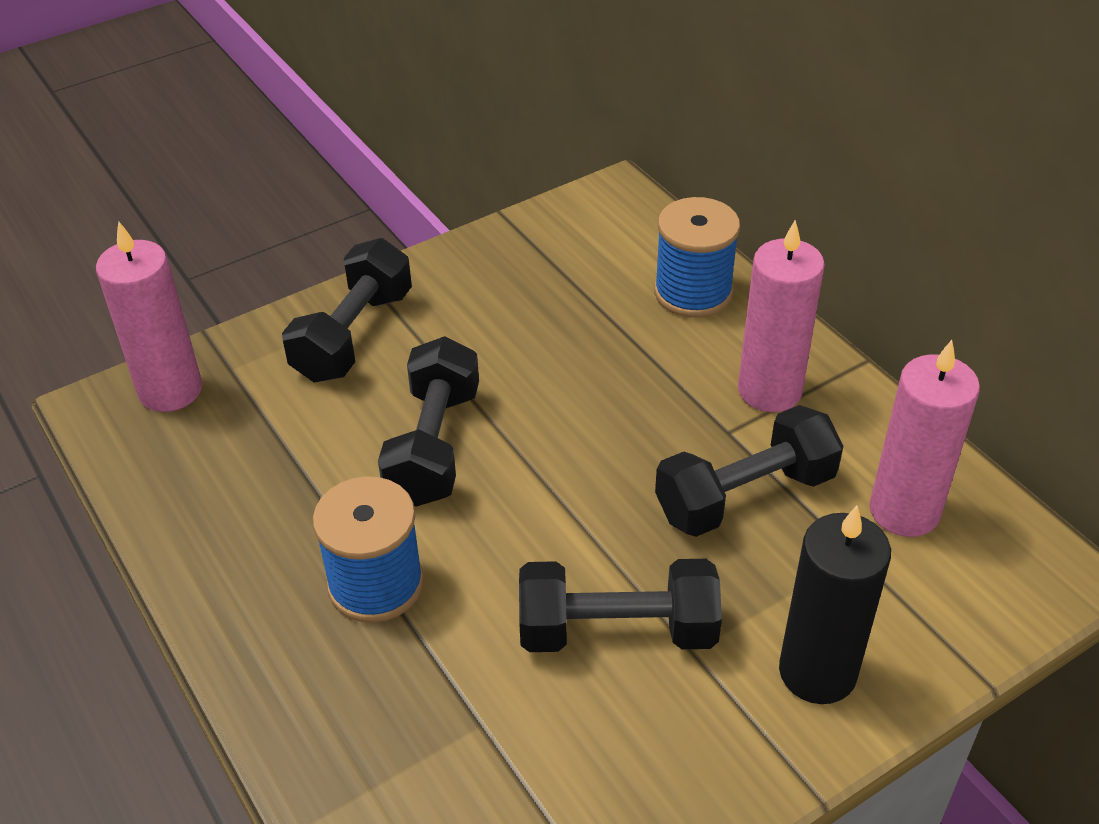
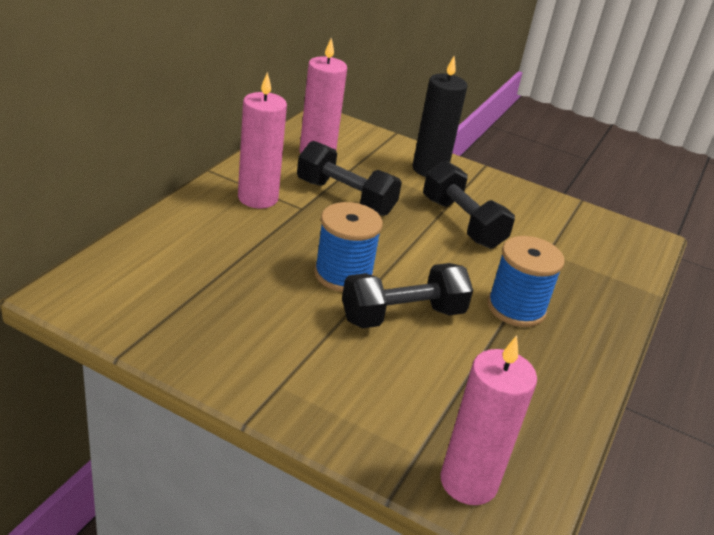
camera: 125 degrees left, 10 degrees down
(353, 335) = (331, 392): black dumbbell -> none
(693, 292) = (179, 237): blue spool -> blue spool (343, 274)

